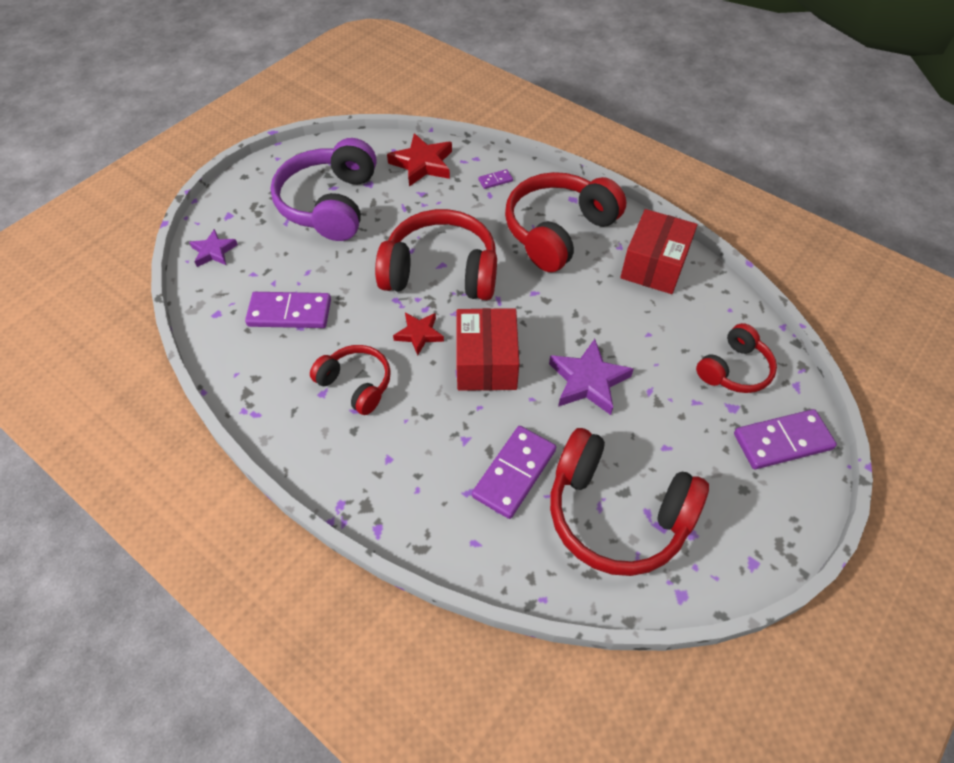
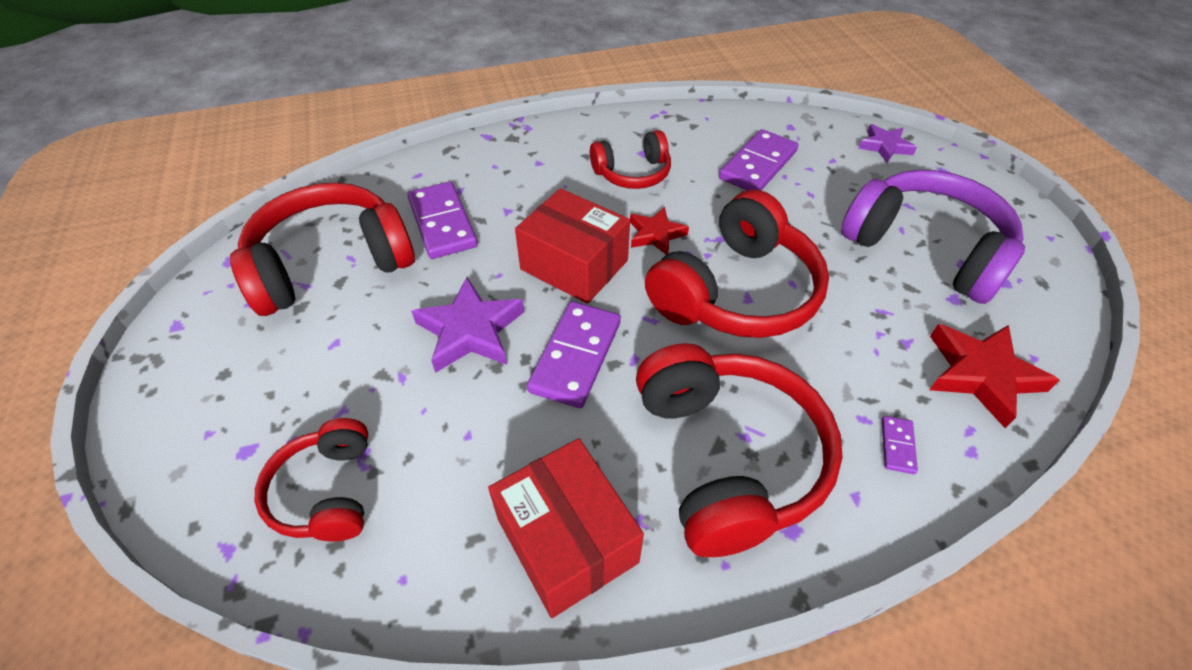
camera: 125 degrees right, 5 degrees down
(782, 441) = (207, 458): purple domino -> purple domino (576, 356)

